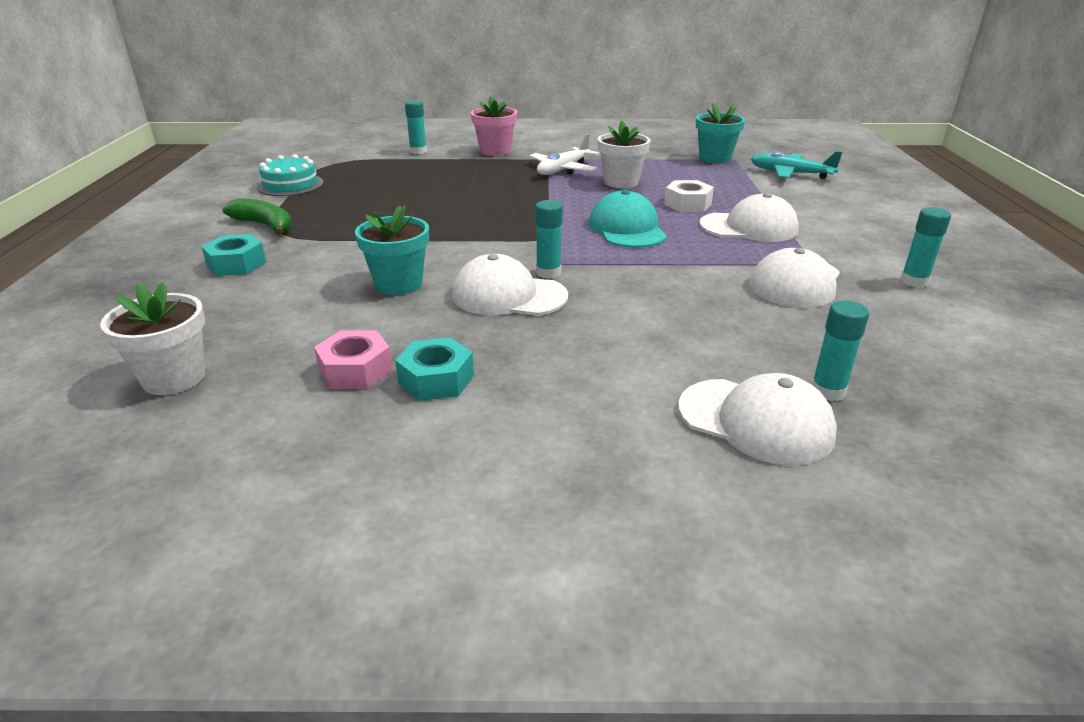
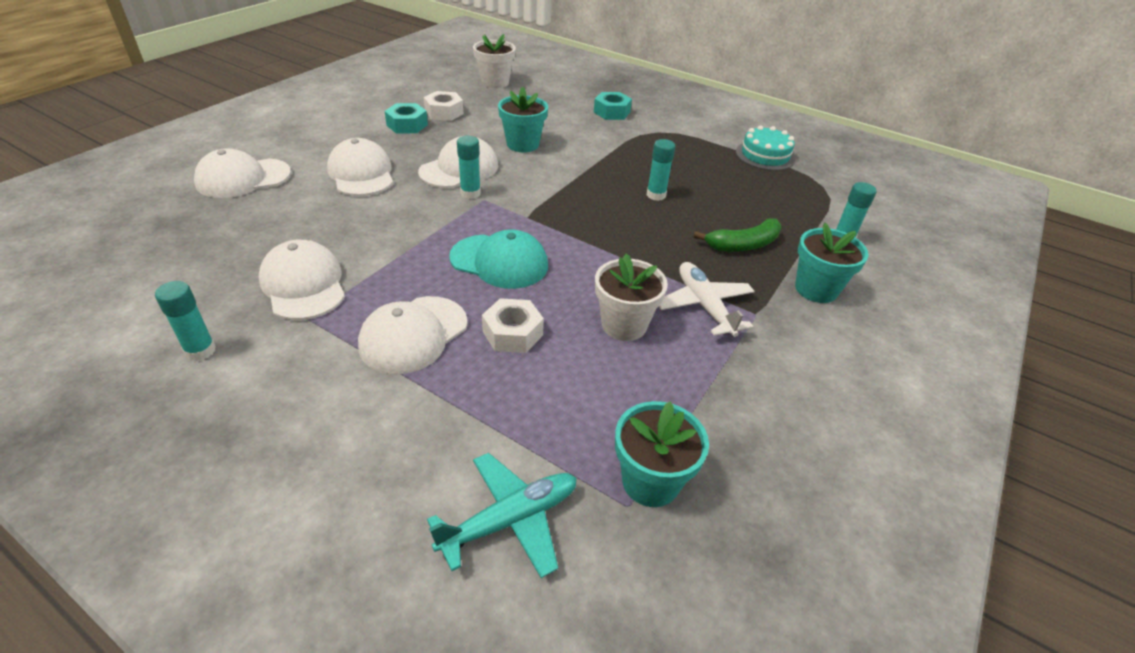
camera: 120 degrees right, 10 degrees up
(265, 225) = (673, 130): green banana -> green banana (743, 245)
(355, 370) = (444, 112): pink nut -> white nut
(495, 151) = (816, 289): pink flower pot -> turquoise flower pot
(608, 345) = (361, 173): none -> white cap
(827, 391) = (216, 210): turquoise glue stick -> turquoise glue stick (656, 195)

